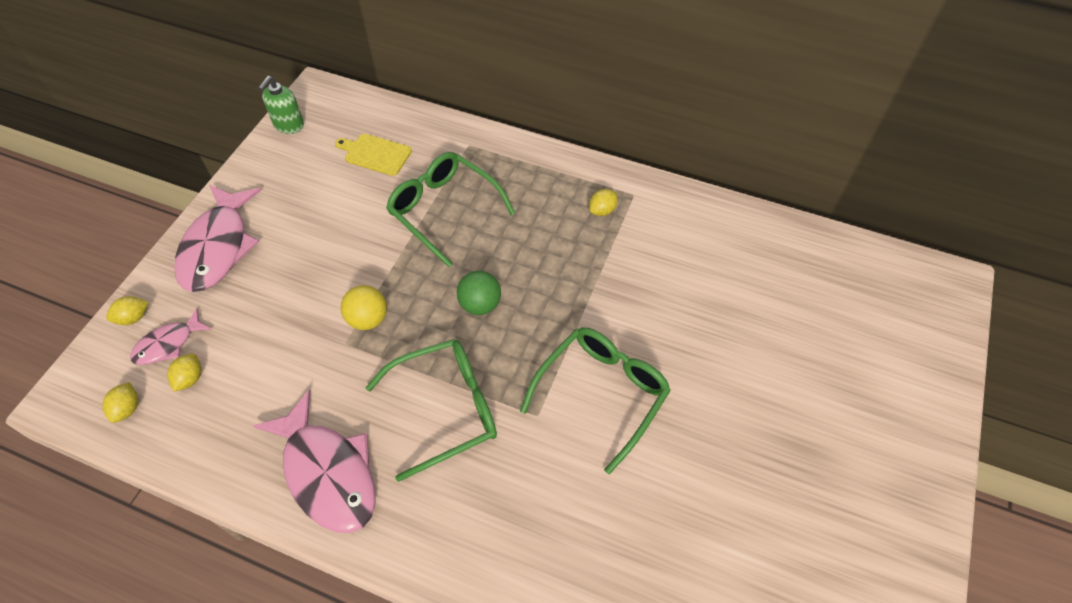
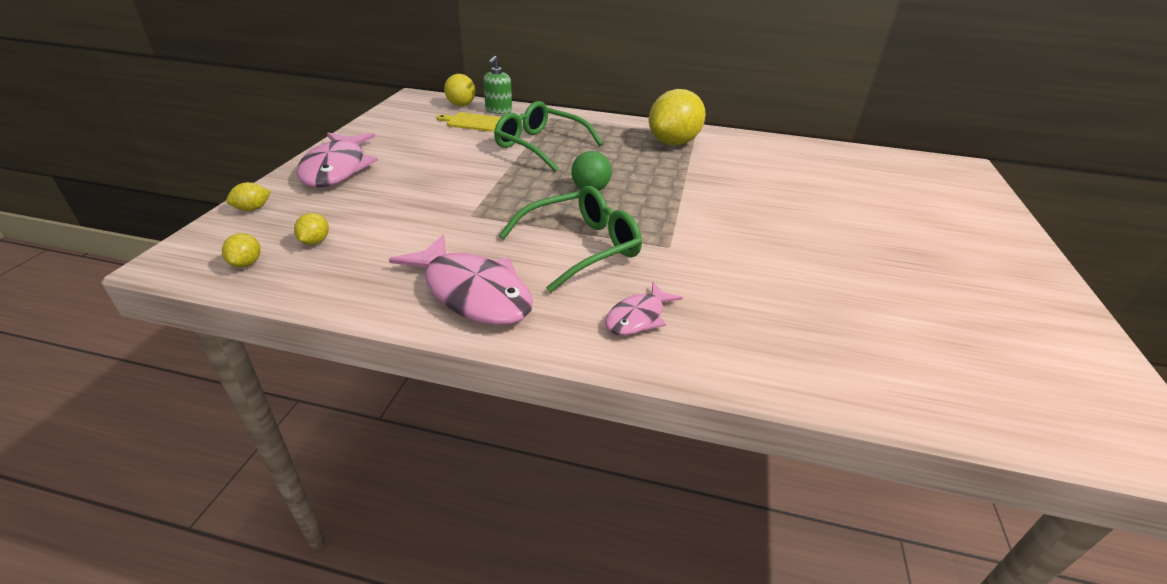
camera: 10 degrees left, 20 degrees down
(168, 344) = (290, 222): pink fish -> pink fish (638, 317)
(289, 125) = (394, 111): green soap dispenser -> green soap dispenser (498, 110)
(368, 319) = (489, 201): yellow ball -> yellow ball (461, 105)
(602, 210) = (673, 143): yellow lemon -> yellow lemon, size x2.45
(602, 393) = (722, 231): green glasses -> none

